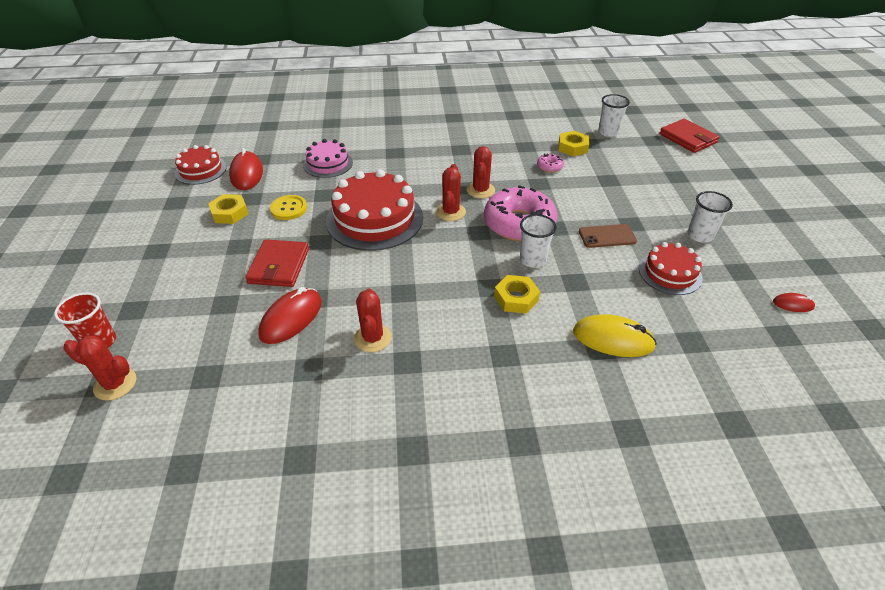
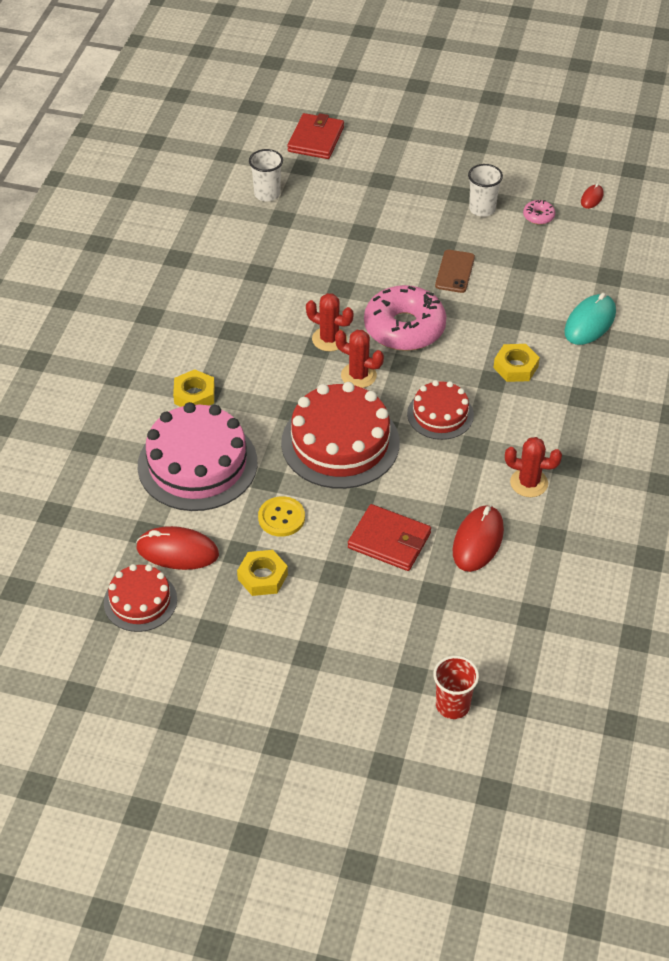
camera: 70 degrees left, 5 degrees up
(115, 384) = (519, 690): red cactus -> none
(291, 318) = (478, 541): red mouse -> red mouse turned 60 degrees clockwise
(328, 164) = (197, 464): pink cake -> pink cake, size x1.75
(533, 260) = (466, 337): white cup -> none
(549, 167) = (312, 268): pink donut -> pink donut (538, 216)
(572, 147) = (283, 235): yellow nut -> yellow nut (194, 395)
(613, 339) = (590, 322): yellow mouse -> turquoise mouse
(670, 273) = (524, 252): red cake -> red cake (440, 414)
(688, 138) = (316, 139): red wallet -> red wallet turned 60 degrees counterclockwise

